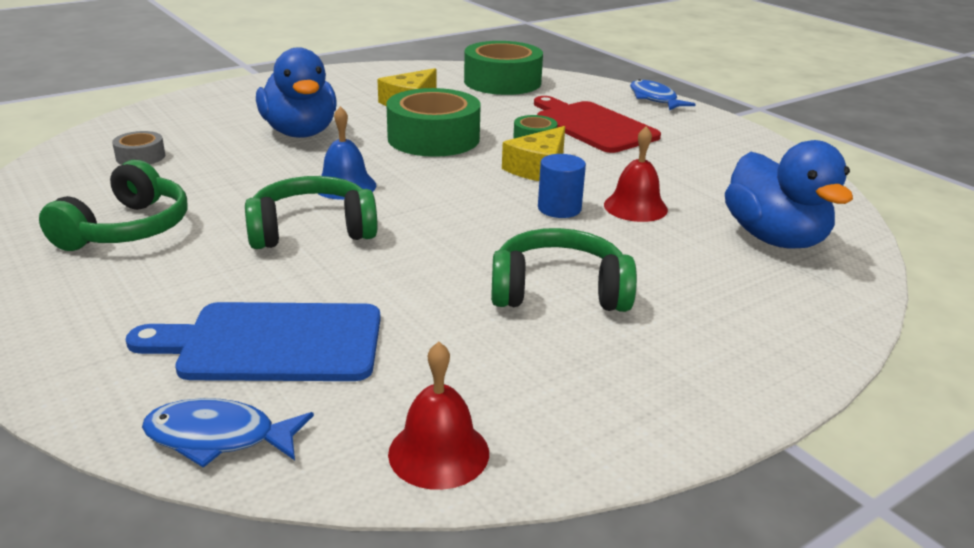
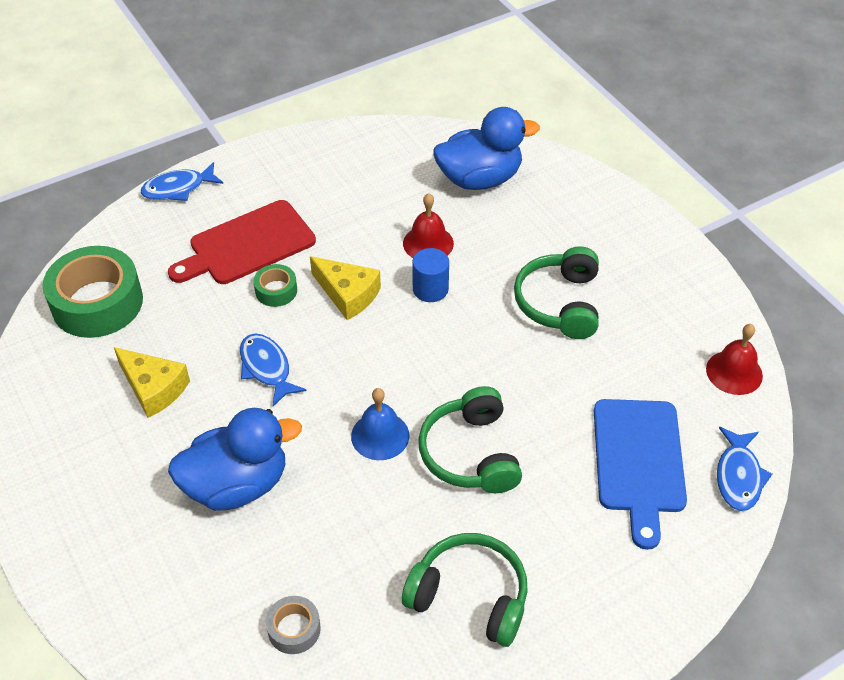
camera: 85 degrees left, 20 degrees up
(433, 138) = (267, 368): green tape -> blue fish

